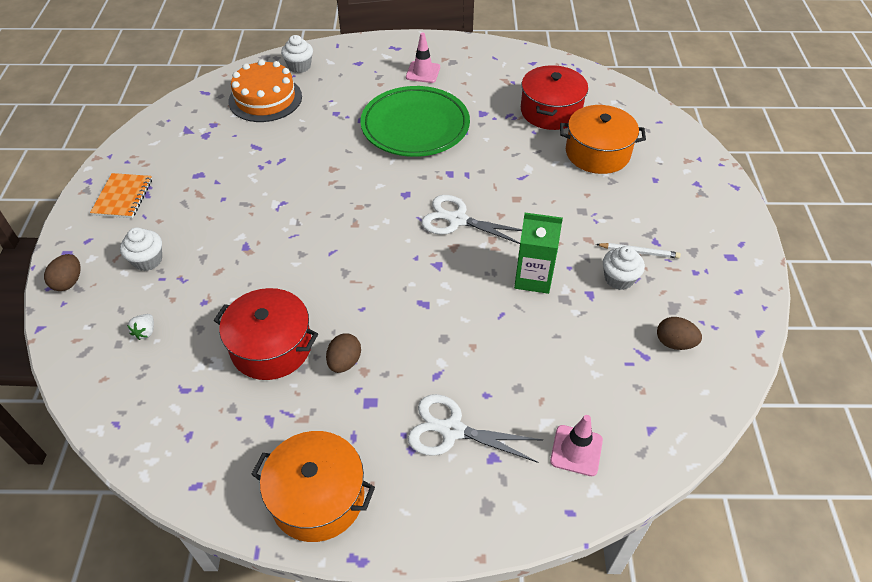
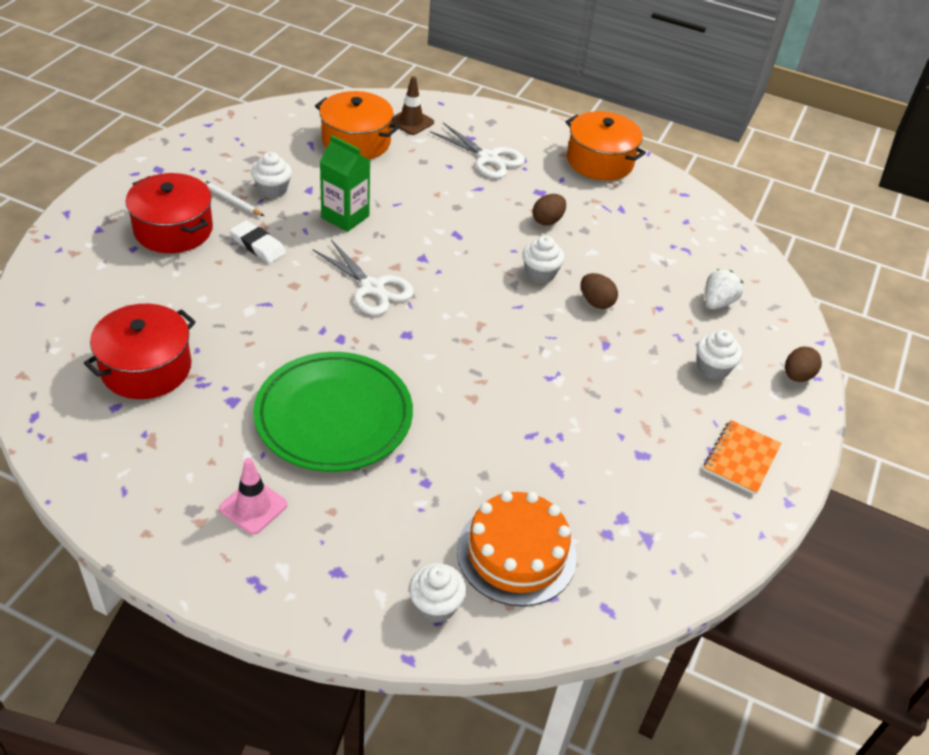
camera: 160 degrees left, 5 degrees down
(145, 332) = (717, 302): white strawberry -> white strawberry, size x1.55
(271, 347) = (605, 252): red pot -> red pot (173, 229)
(326, 293) = (540, 273): none -> white cupcake
(574, 219) = (258, 245): none -> white eraser
(576, 450) = (411, 122): pink traffic cone -> brown traffic cone
(597, 153) = (156, 296): orange pot -> orange pot (356, 141)
(674, 343) = (279, 141): brown egg -> brown egg (596, 302)

